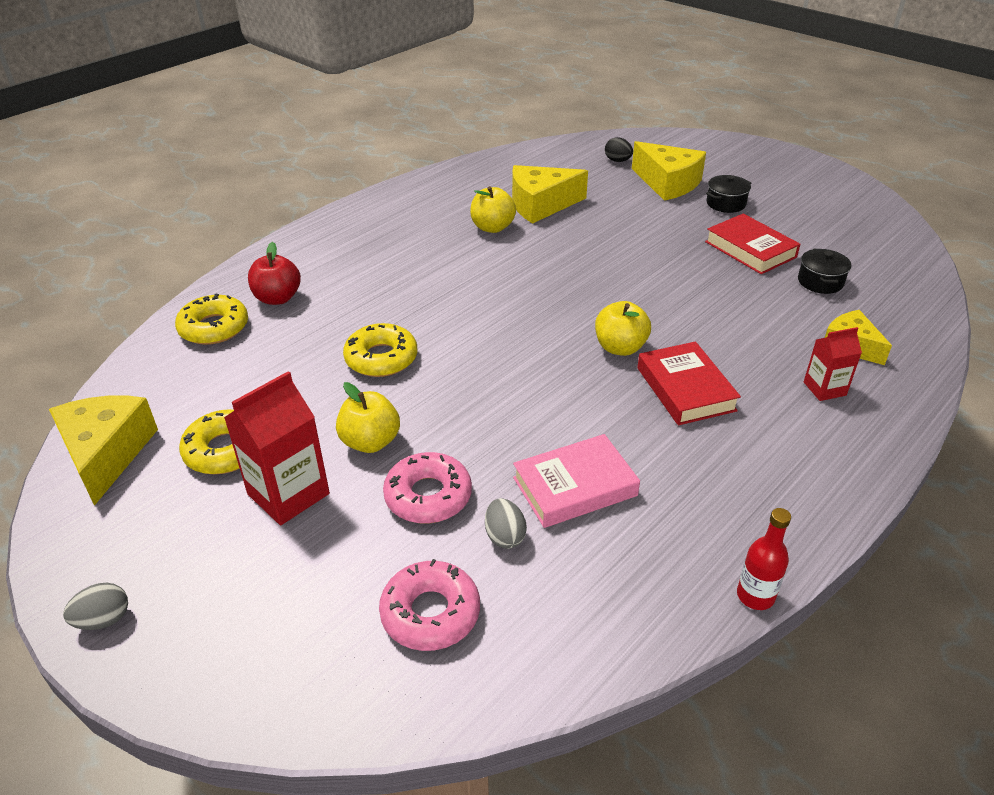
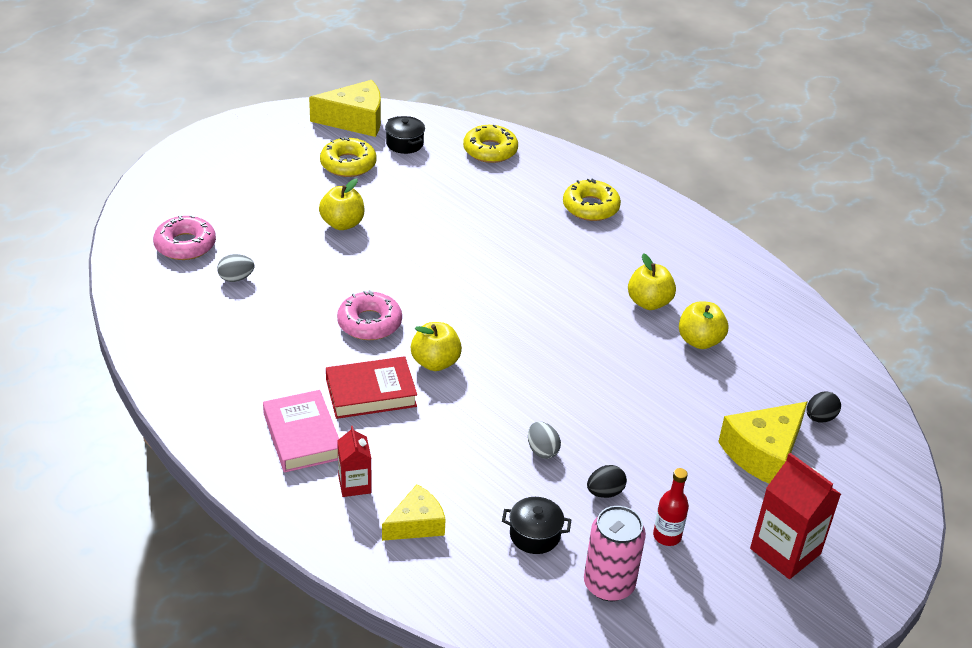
camera: 90 degrees right, 0 degrees up
(104, 620) = (221, 134): grey egg -> grey egg (542, 450)
(277, 298) = (528, 178): red apple -> none
(288, 494) = (300, 190): red carton -> red carton (785, 551)
(381, 358) = (439, 229): yellow donut -> yellow donut (590, 207)
(428, 496) = (282, 247): pink donut -> pink donut (369, 323)
(541, 205) = (699, 341): yellow cheese -> yellow apple
(575, 486) = (272, 315): pink book -> pink book (302, 436)
(726, 203) = (714, 496): black pot -> black pot (404, 144)
(750, 249) = (605, 492): red book -> black egg
(755, 596) = (148, 384): red bottle -> red bottle (667, 536)
(848, 247) = (609, 584): none -> pink can

